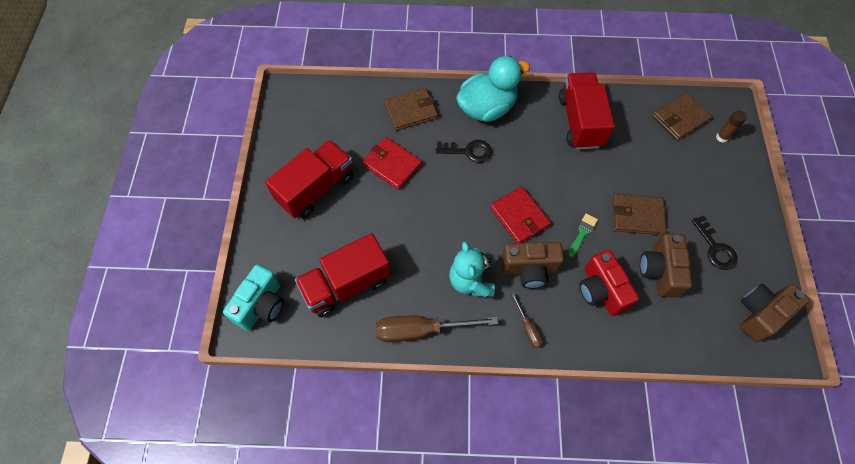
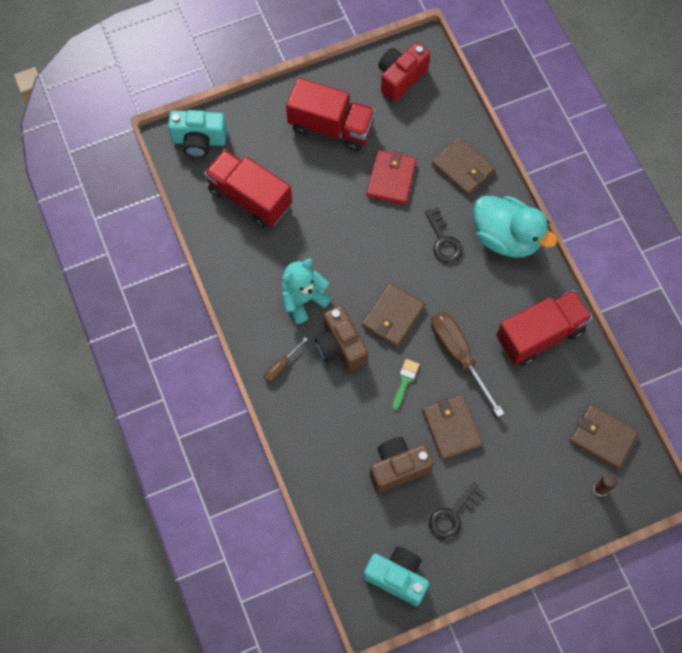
camera: 65 degrees right, 5 degrees up
(421, 330) = (236, 277): brown screwdriver -> brown screwdriver (458, 355)
(519, 217) = (393, 316): red wallet -> brown wallet
(582, 233) = (405, 381): green brush -> green brush turned 75 degrees counterclockwise
(601, 290) = (350, 418): red camera -> red camera (400, 78)
(760, 314) = (397, 577): brown camera -> turquoise camera

